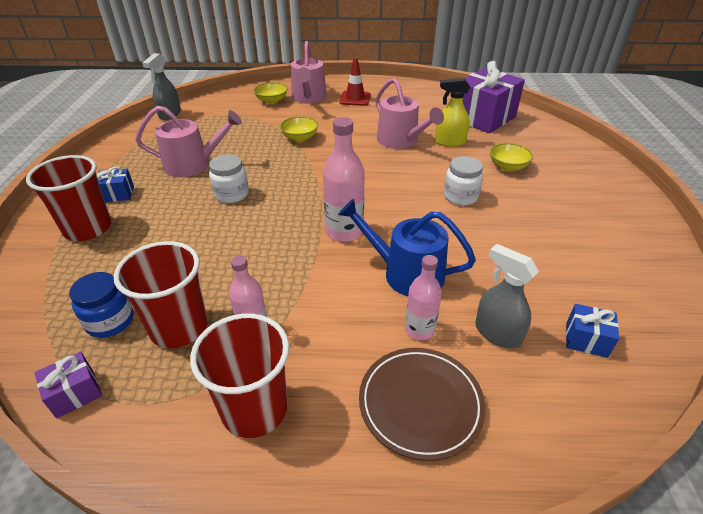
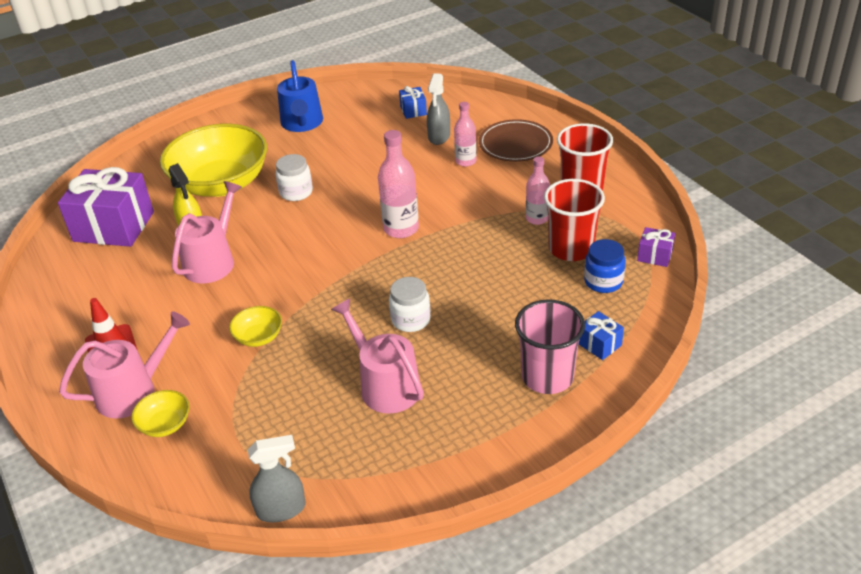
camera: 120 degrees left, 0 degrees up
(88, 228) = (547, 377): red cup -> pink cup
(117, 194) = (486, 402): blue gift -> blue gift (599, 344)
(406, 273) = (420, 183): blue watering can -> blue watering can (302, 123)
(507, 166) = (221, 184): yellow bowl -> yellow bowl, size x2.42

